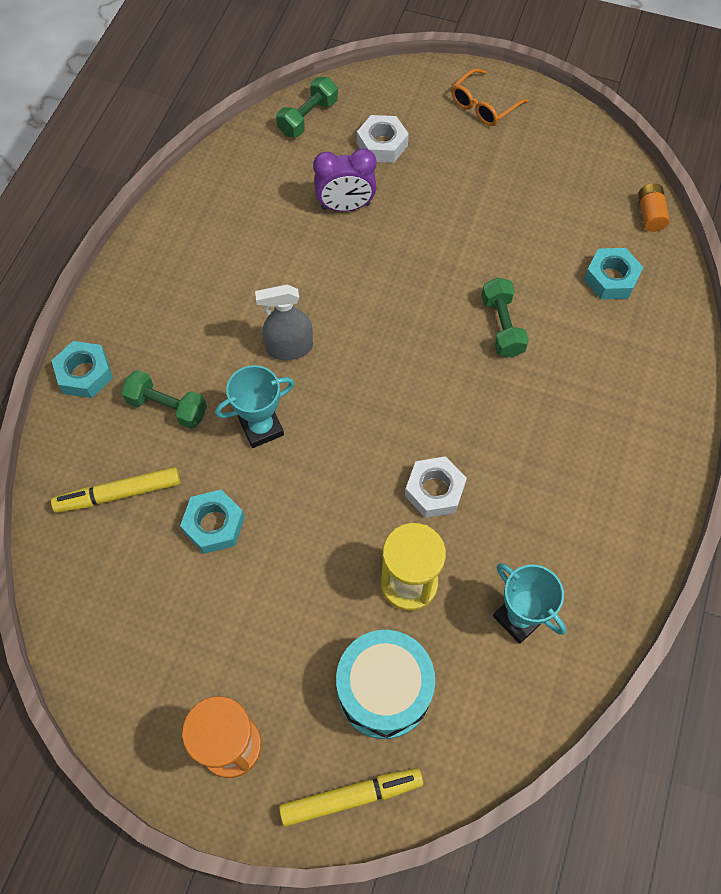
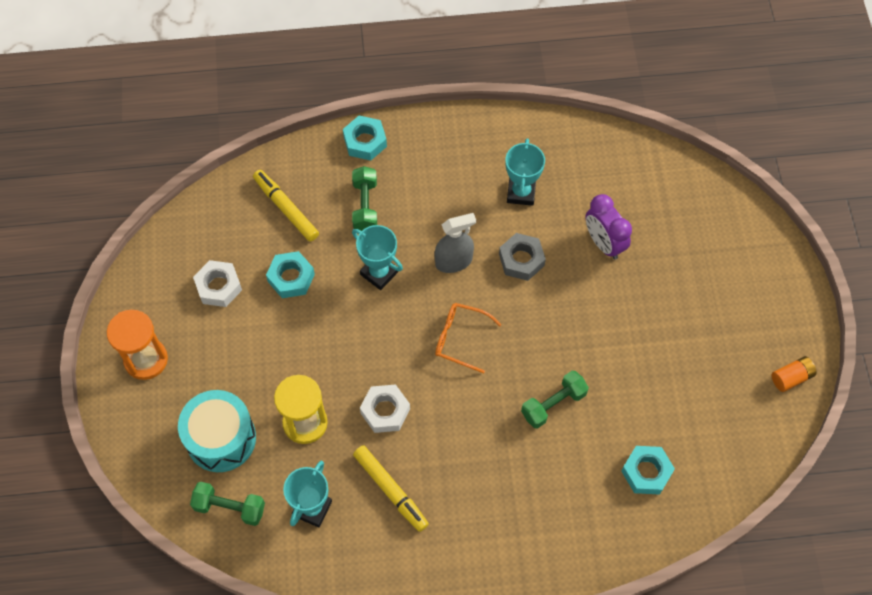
camera: 65 degrees right, 0 degrees up
(244, 252) = (521, 192): none -> turquoise trophy
(289, 348) = (454, 261): grey spray bottle -> grey spray bottle turned 105 degrees clockwise
(308, 118) = (676, 177): green dumbbell -> green dumbbell (229, 507)
(323, 285) = (521, 260): none -> grey nut
(351, 797) = (142, 447): yellow marker -> yellow marker (390, 490)
(382, 144) = (681, 243): white nut -> white nut (218, 287)
(483, 106) = (772, 304): orange glasses -> orange glasses (460, 339)
(650, 214) = (733, 482): orange battery -> orange battery (791, 377)

